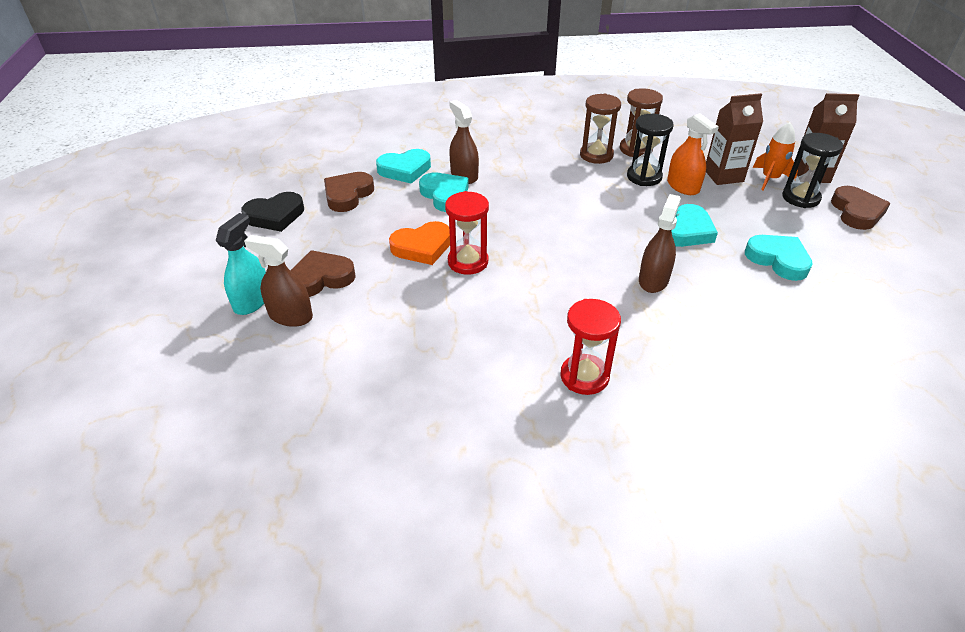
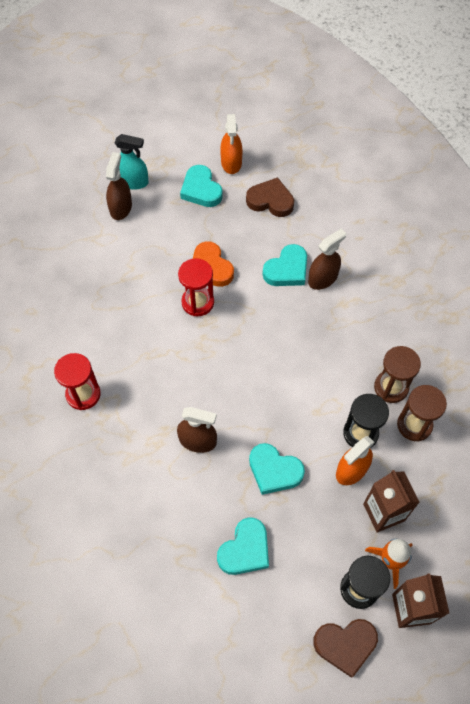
camera: 80 degrees right, 20 degrees up
(275, 216) = (231, 162): black heart -> orange spray bottle
(321, 278) = (162, 213): brown heart -> none
(405, 170) = (320, 231): turquoise heart -> turquoise heart (201, 190)

